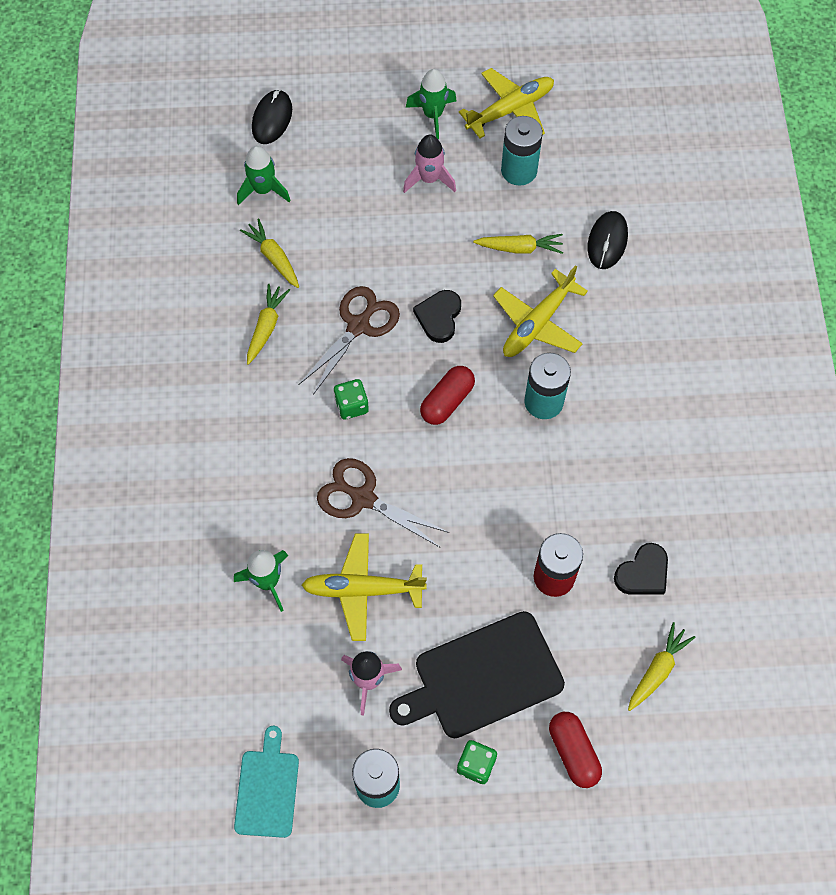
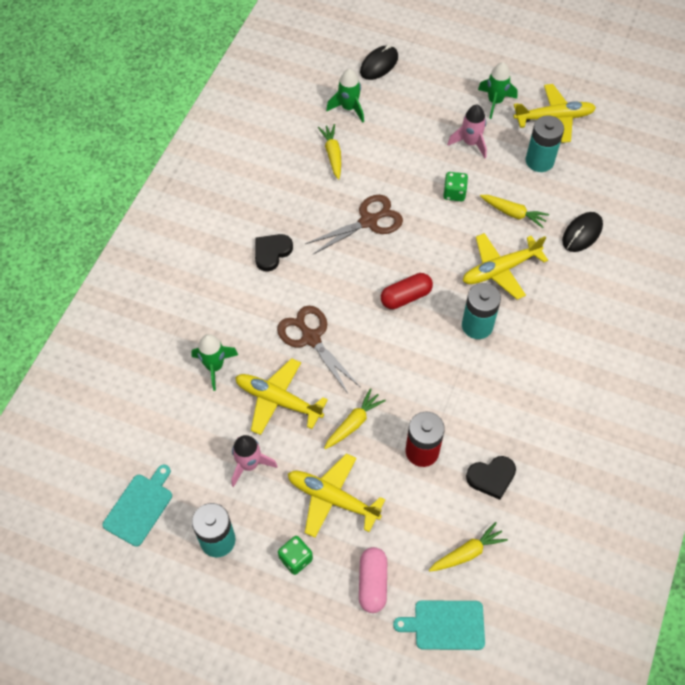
camera: 25 degrees right, 5 degrees down
(266, 327) = (303, 197): yellow carrot -> yellow carrot (353, 423)
(351, 405) = (335, 273): green dice -> green dice (454, 193)
(439, 317) = (429, 238): black heart -> black heart (271, 252)
(483, 677) = (333, 499): black cutting board -> yellow plane
(573, 752) = (372, 583): red capsule -> pink capsule
(673, 761) = (445, 625): none -> turquoise cutting board

